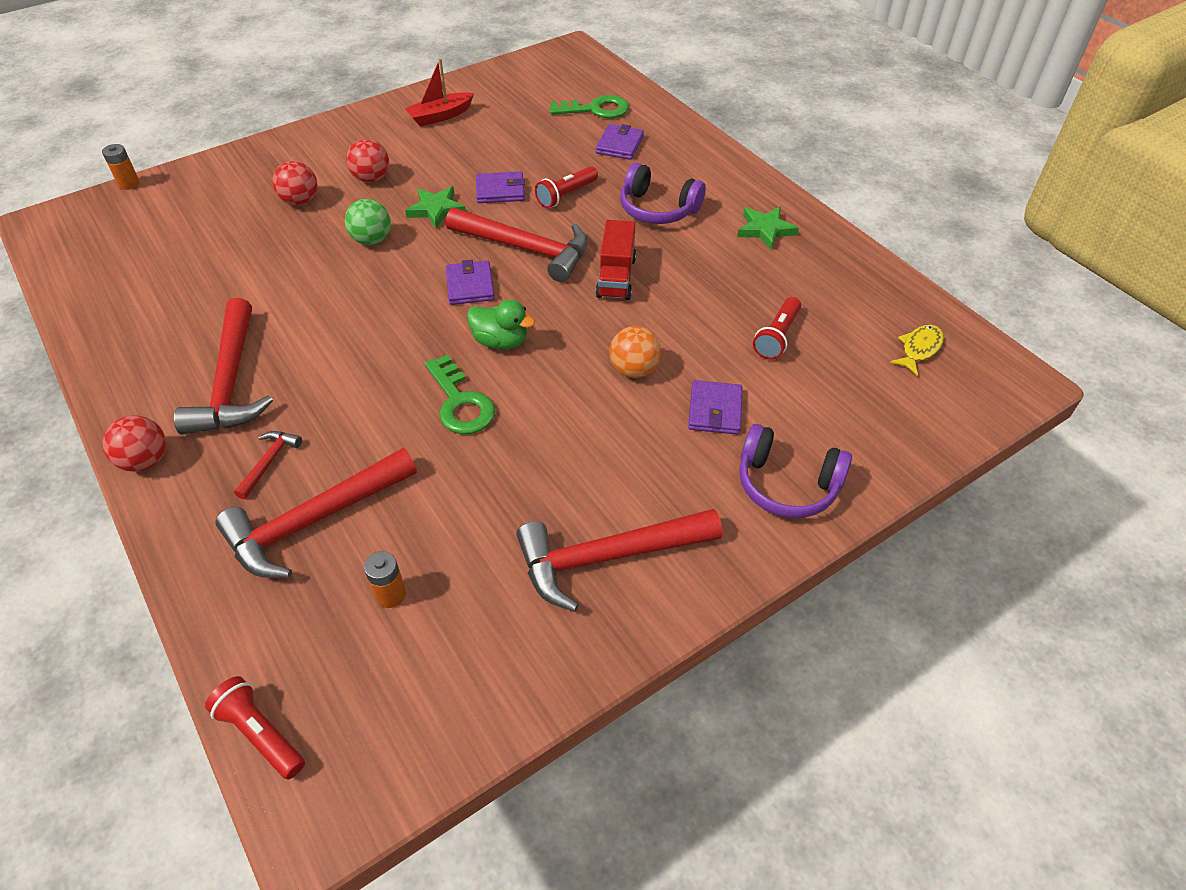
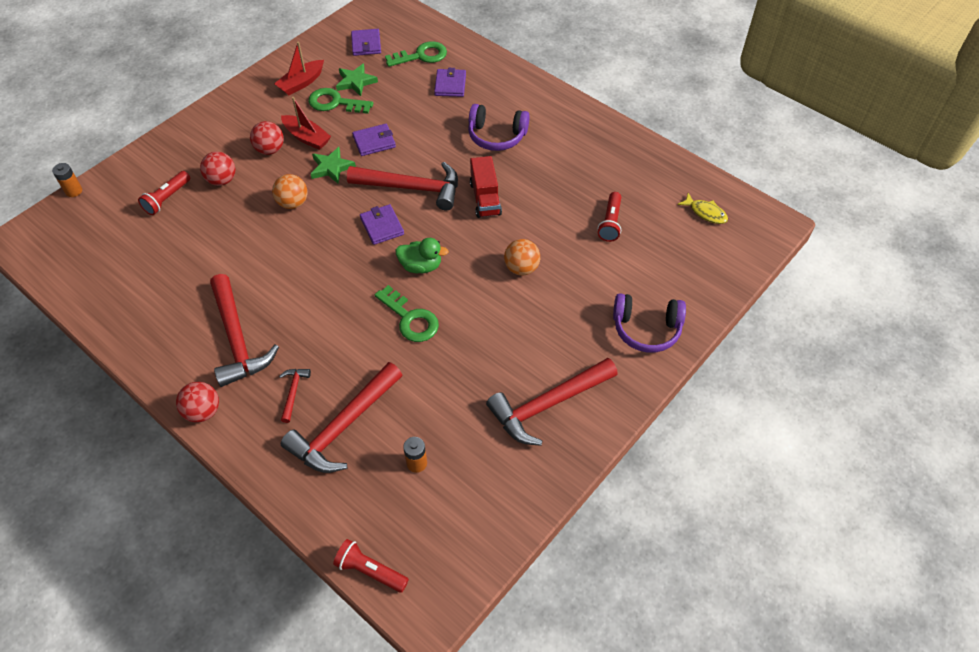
camera: 15 degrees left, 5 degrees up
(372, 240) = (293, 203): green ball -> orange ball
(421, 173) = (307, 137): none -> red boat
(471, 142) = (335, 103): none -> green key
(566, 195) = (425, 136): red flashlight -> red flashlight (167, 199)
(714, 410) = (585, 286): purple wallet -> purple wallet (366, 44)
(765, 230) = (578, 139): green star -> green star (355, 82)
(919, 349) = (705, 213): yellow fish -> yellow fish turned 105 degrees clockwise

